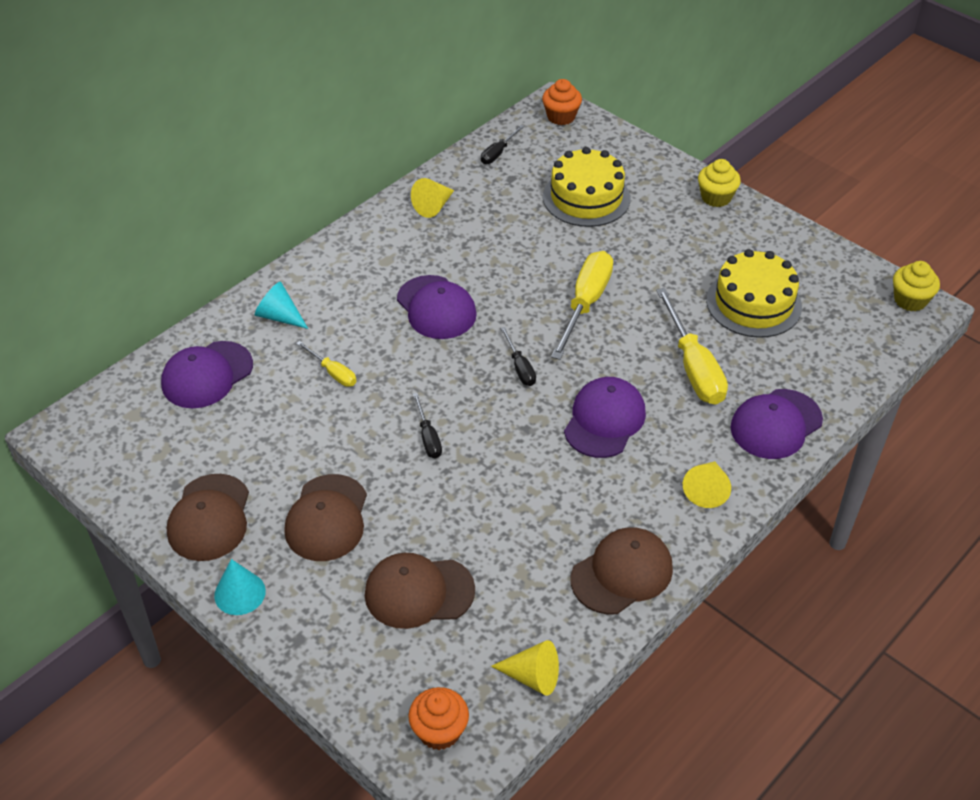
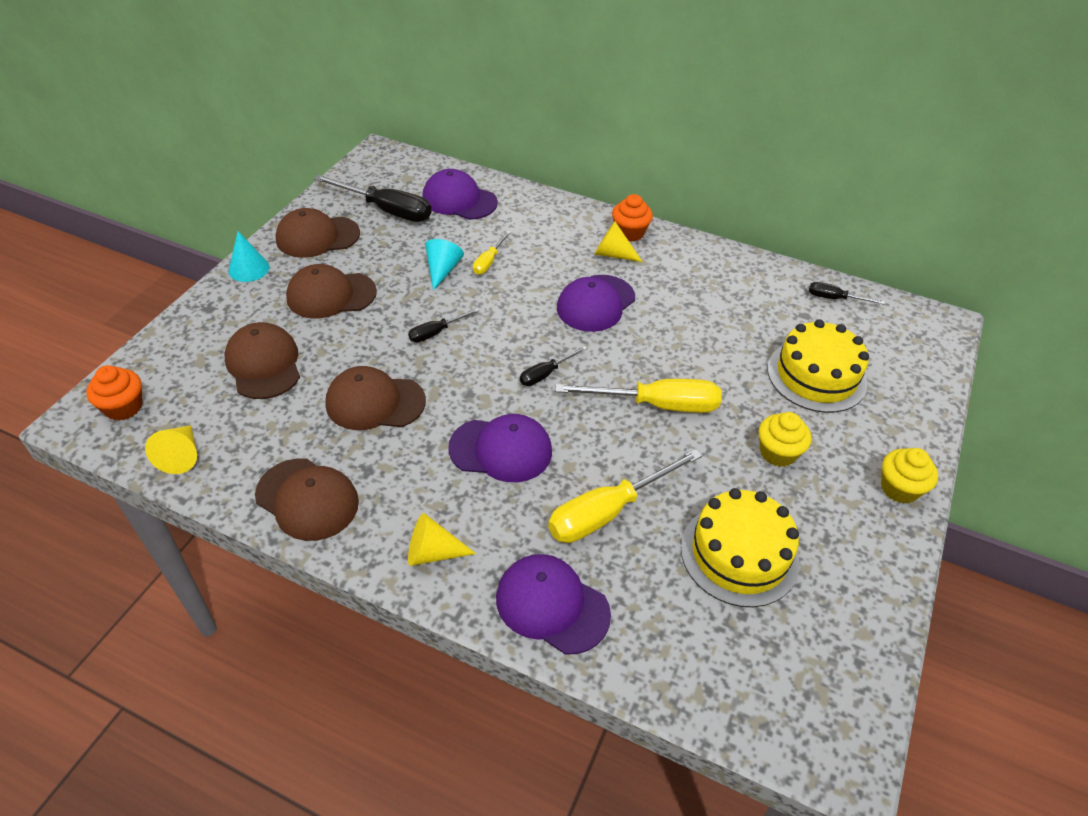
camera: 70 degrees right, 0 degrees up
(191, 444) = (386, 210): none -> black screwdriver
(279, 316) = (539, 219): turquoise cone -> turquoise cone (442, 270)
(433, 206) = (727, 273): yellow cone -> yellow cone (612, 254)
(512, 503) = (375, 402): none -> brown cap
(561, 117) = (929, 332): orange cupcake -> orange cupcake (629, 233)
(910, 300) = (848, 740): yellow cupcake -> yellow cupcake (778, 452)

